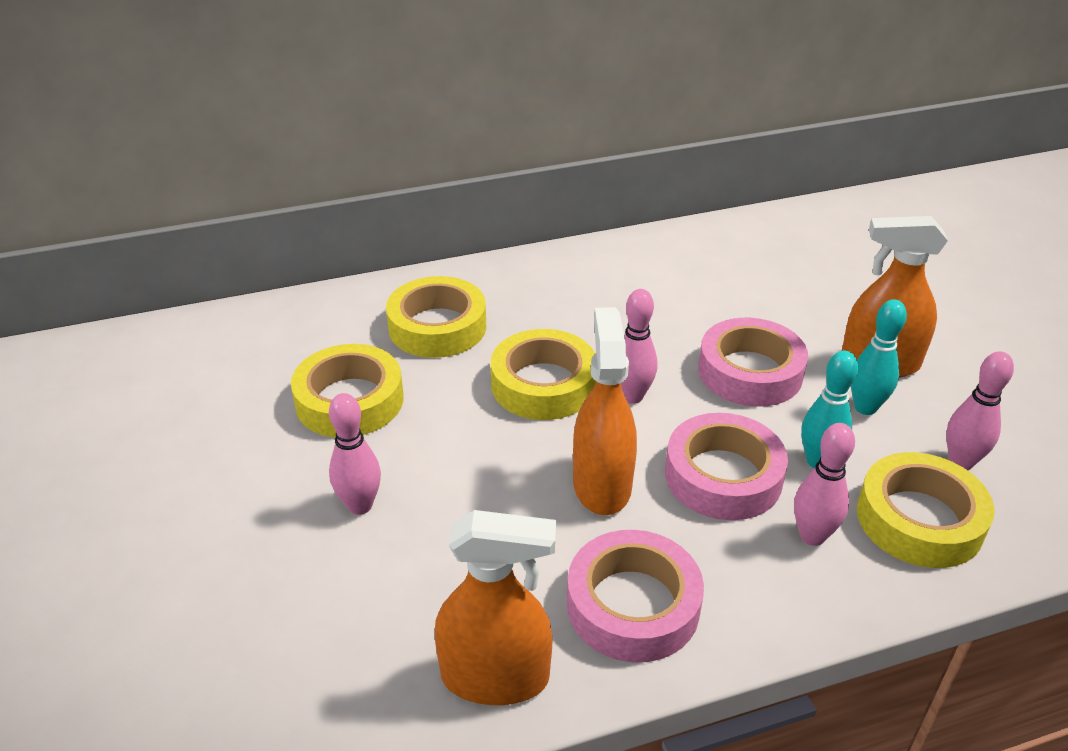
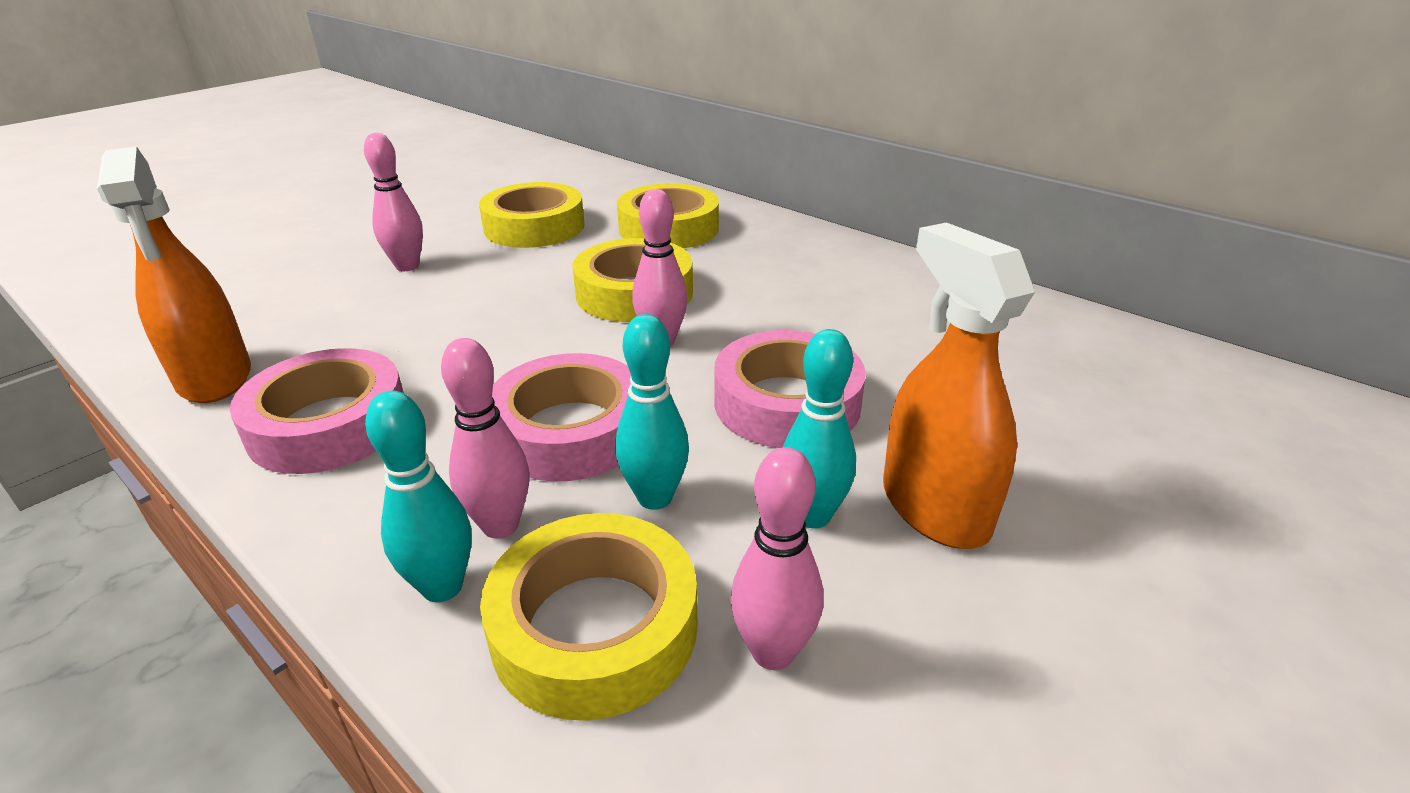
camera: 60 degrees right, 5 degrees down
(602, 484) = (503, 361): orange spray bottle -> none
(860, 575) = (442, 587): none -> turquoise bowling pin

